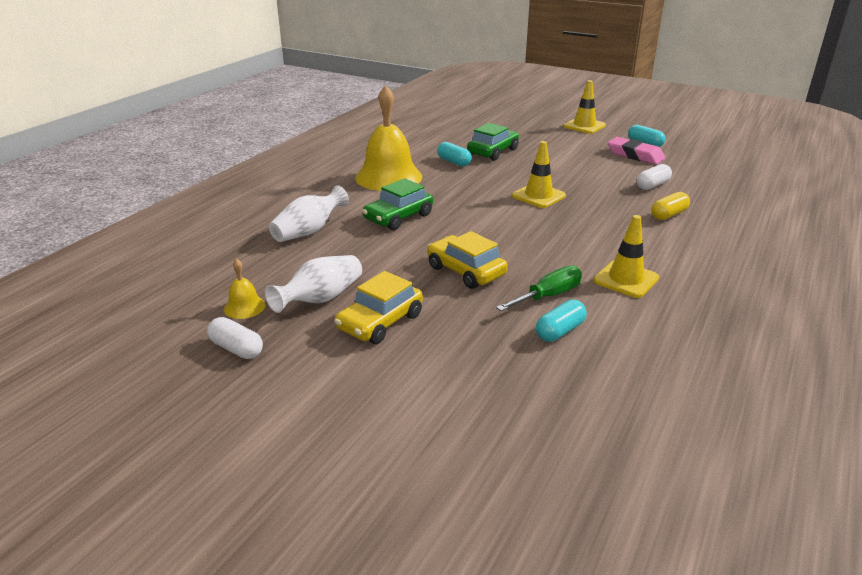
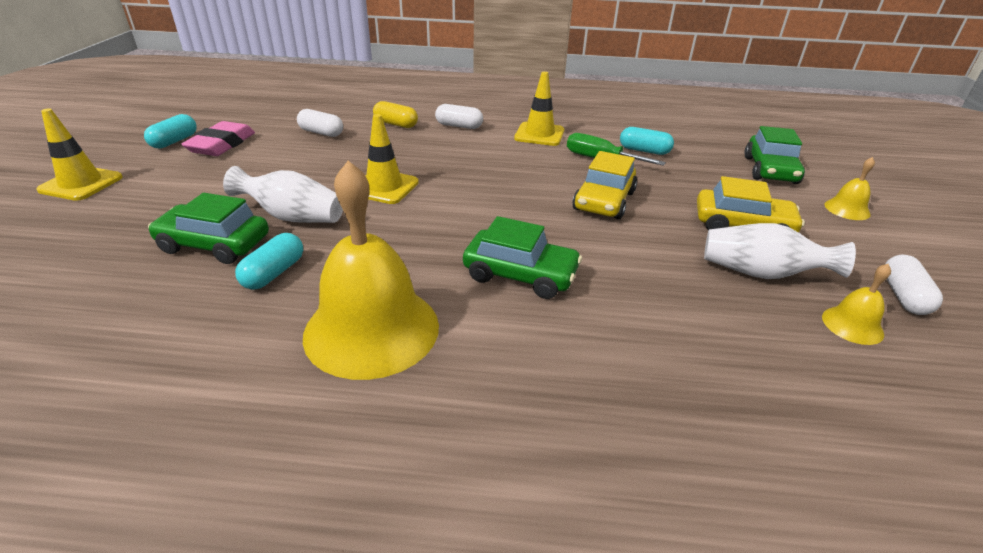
camera: 115 degrees left, 5 degrees up
(309, 231) = (636, 348): white vase -> white vase (292, 217)
(353, 408) = (847, 209): none -> yellow bell
(467, 404) = (770, 170): none -> green car
(659, 242) = (459, 126): none -> white capsule

